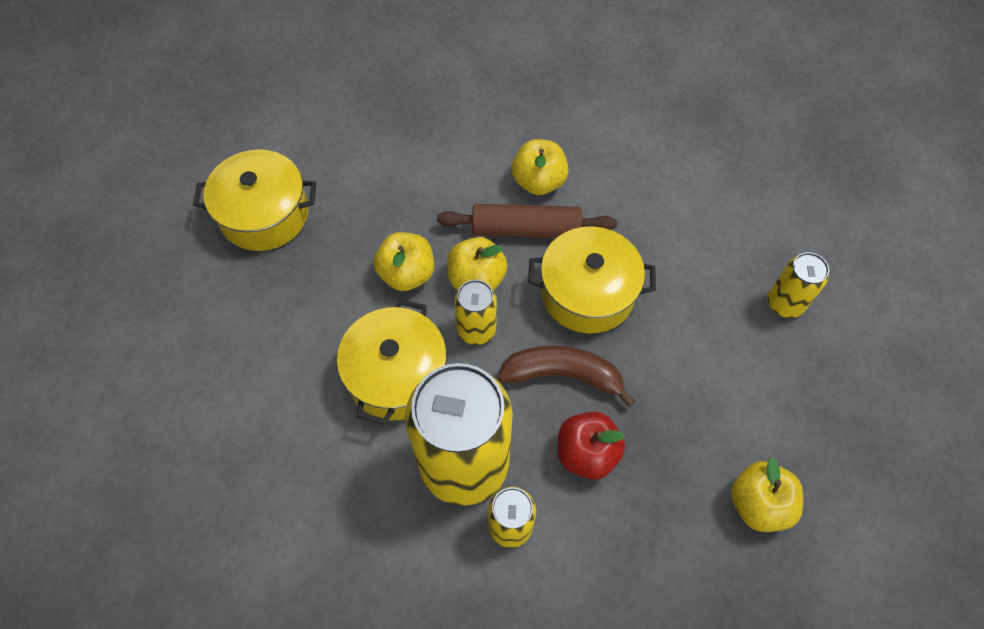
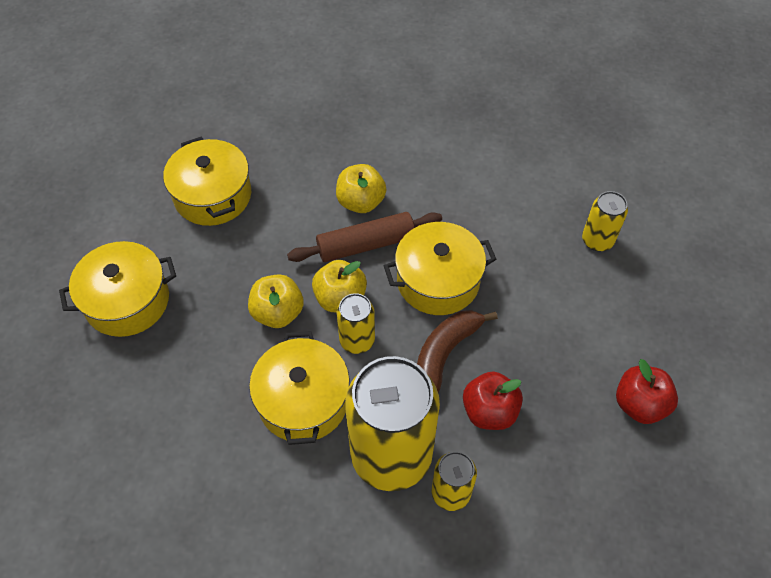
camera: 20 degrees left, 5 degrees down
(389, 130) = (213, 195): none -> yellow pot
(563, 375) = (445, 354): brown banana -> brown banana turned 45 degrees counterclockwise
(758, 504) = (639, 404): yellow apple -> red apple

